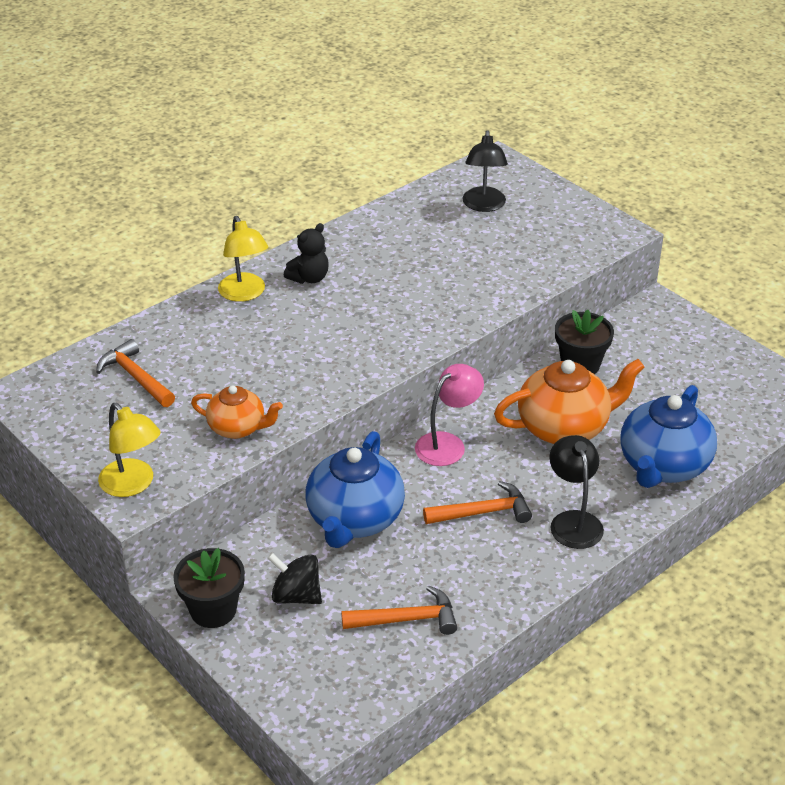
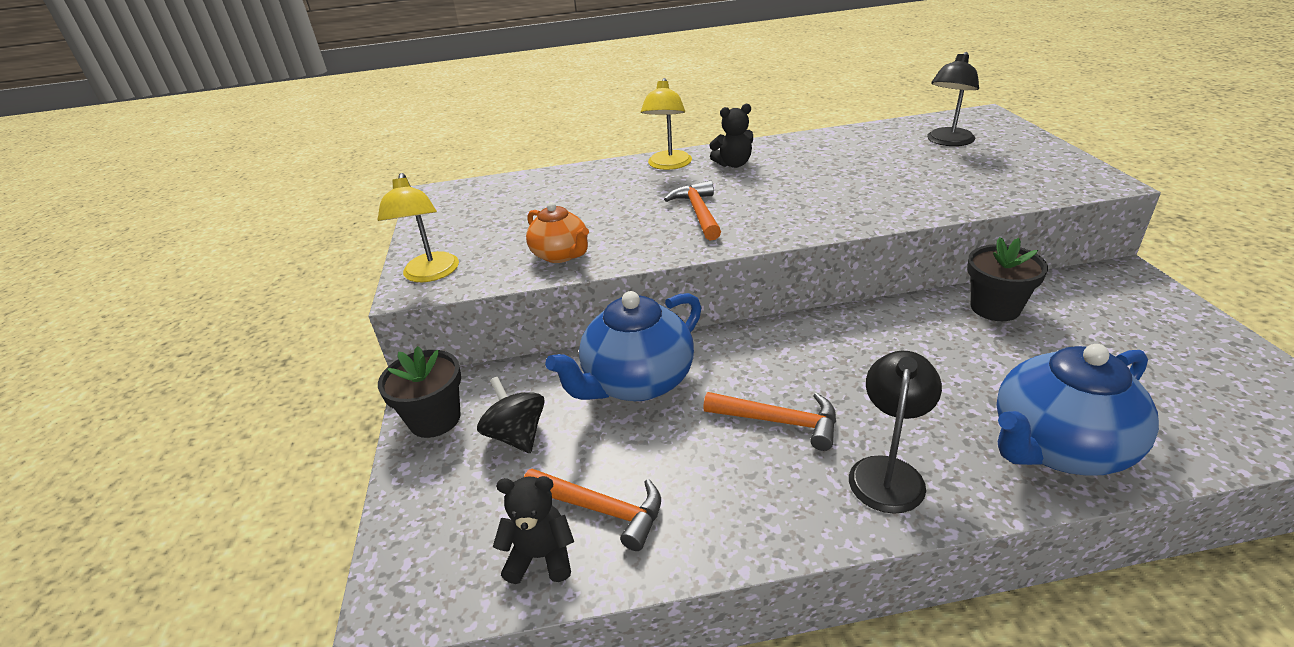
camera: 35 degrees right, 5 degrees down
(135, 377) = (524, 201): orange hammer -> orange hammer (698, 212)
(392, 663) = (541, 557): none -> black teddy bear
(447, 444) = (789, 341): pink lamp -> none
(564, 427) = (938, 363): orange teapot -> none

